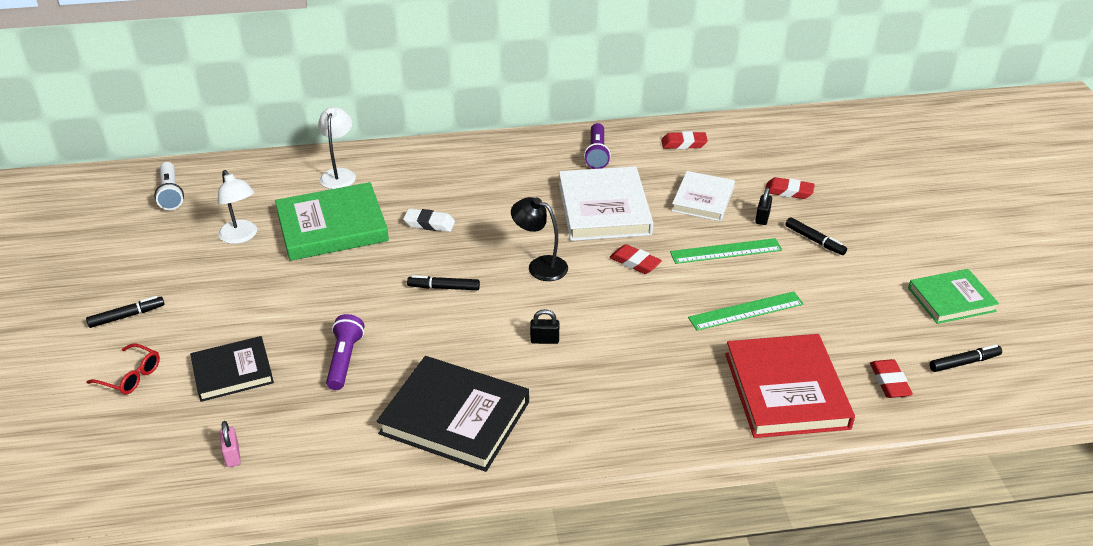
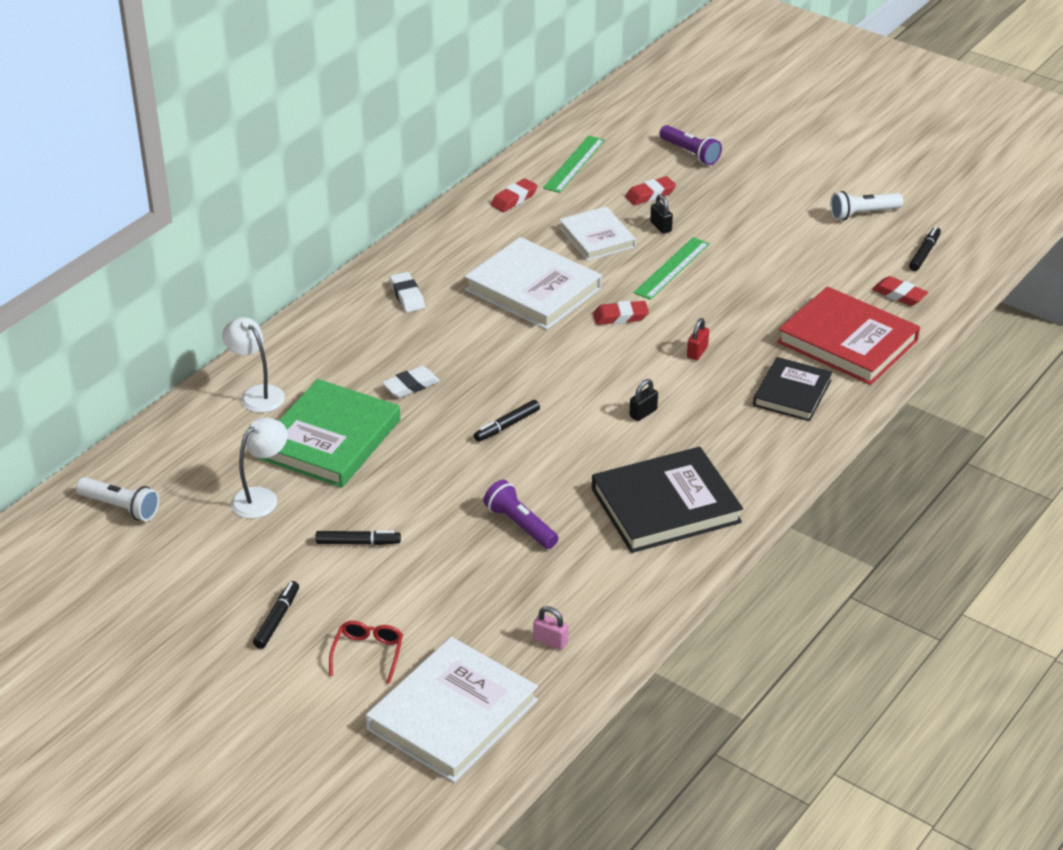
camera: 45 degrees left, 0 degrees up
(103, 456) = (452, 714): none -> white book
(131, 376) = (368, 653): red glasses -> red glasses turned 60 degrees counterclockwise
(232, 372) = (447, 593): black book -> black book (792, 393)
(241, 237) = (262, 498): white lamp -> white lamp turned 60 degrees counterclockwise
(517, 167) = (407, 296): none -> white eraser
(540, 266) = (554, 363): black lamp -> none
(597, 154) = (456, 247): purple flashlight -> purple flashlight (690, 153)
(652, 322) = (697, 352): none -> red padlock
(746, 311) = (747, 304): green ruler -> green ruler (574, 164)
(814, 240) = (721, 223): black marker -> black marker (358, 543)
(951, 299) = (863, 214): green book -> white flashlight

